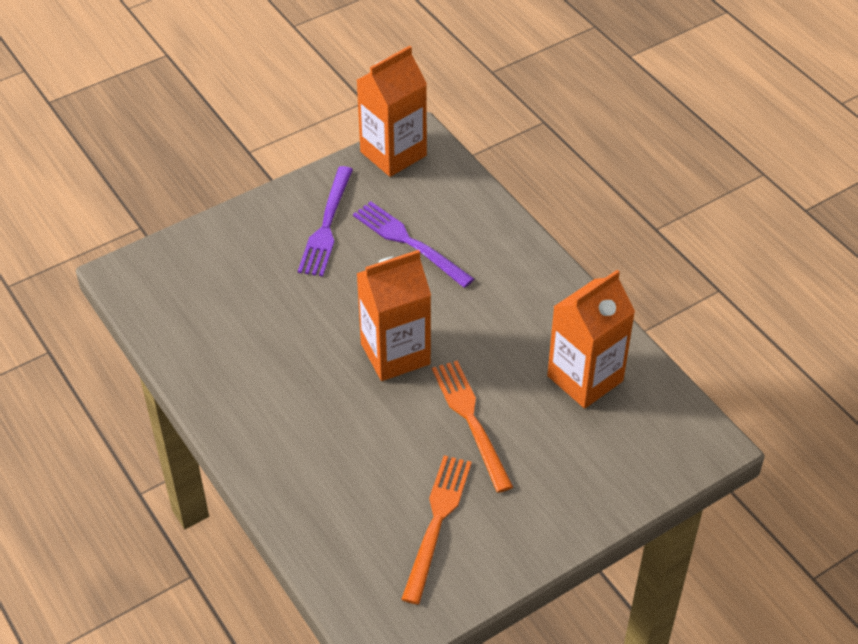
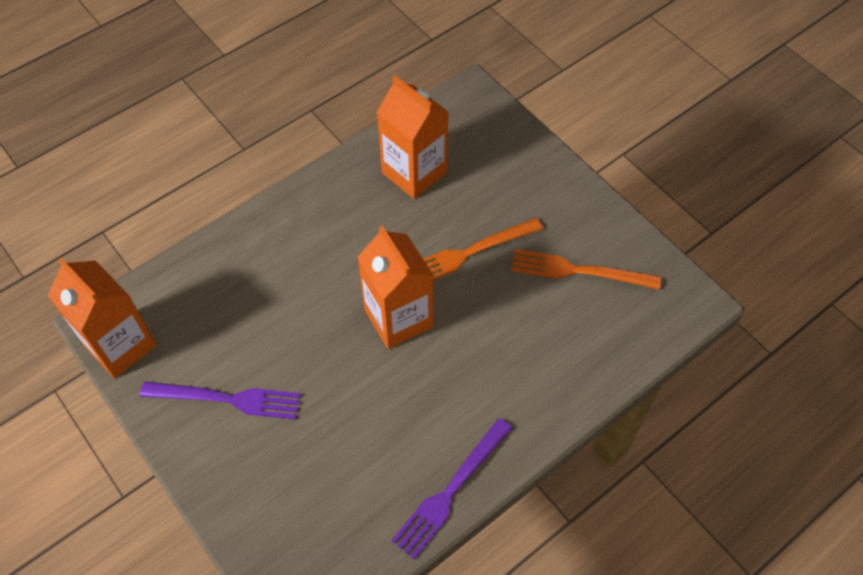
camera: 95 degrees left, 10 degrees up
(409, 242) = (253, 319): purple fork -> purple fork (450, 490)

